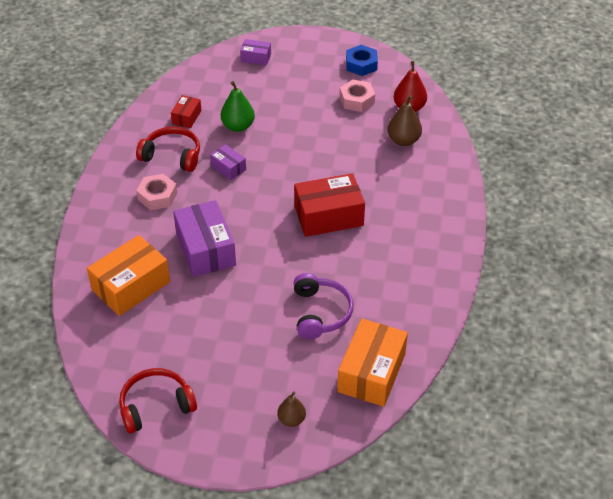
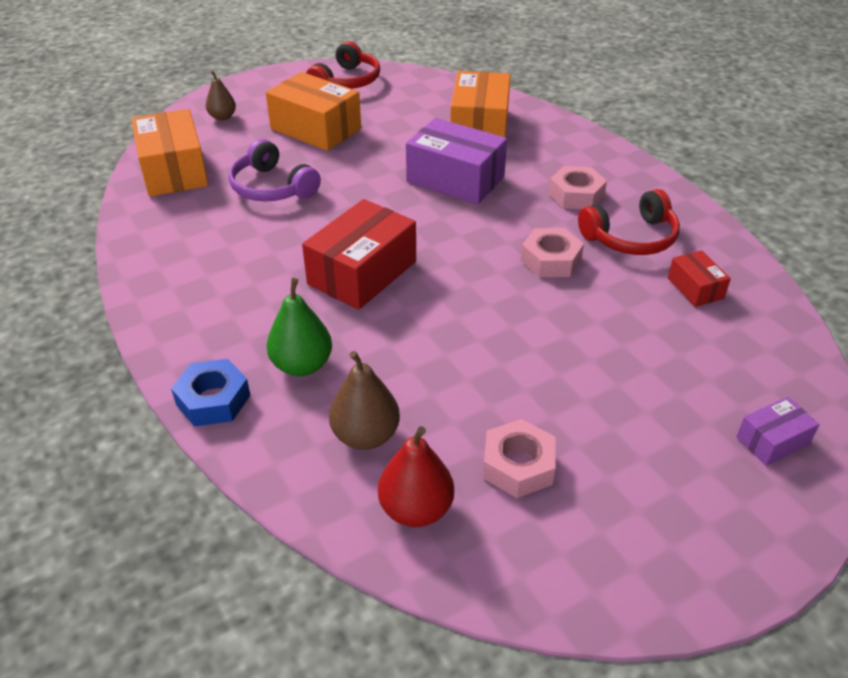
camera: 140 degrees right, 5 degrees down
(228, 168) = (551, 260): purple box -> pink nut
(238, 126) = (618, 314): green pear -> green pear (302, 365)
(238, 357) = (315, 129): none -> orange box
(361, 65) = (600, 554): blue nut -> blue nut (213, 400)

